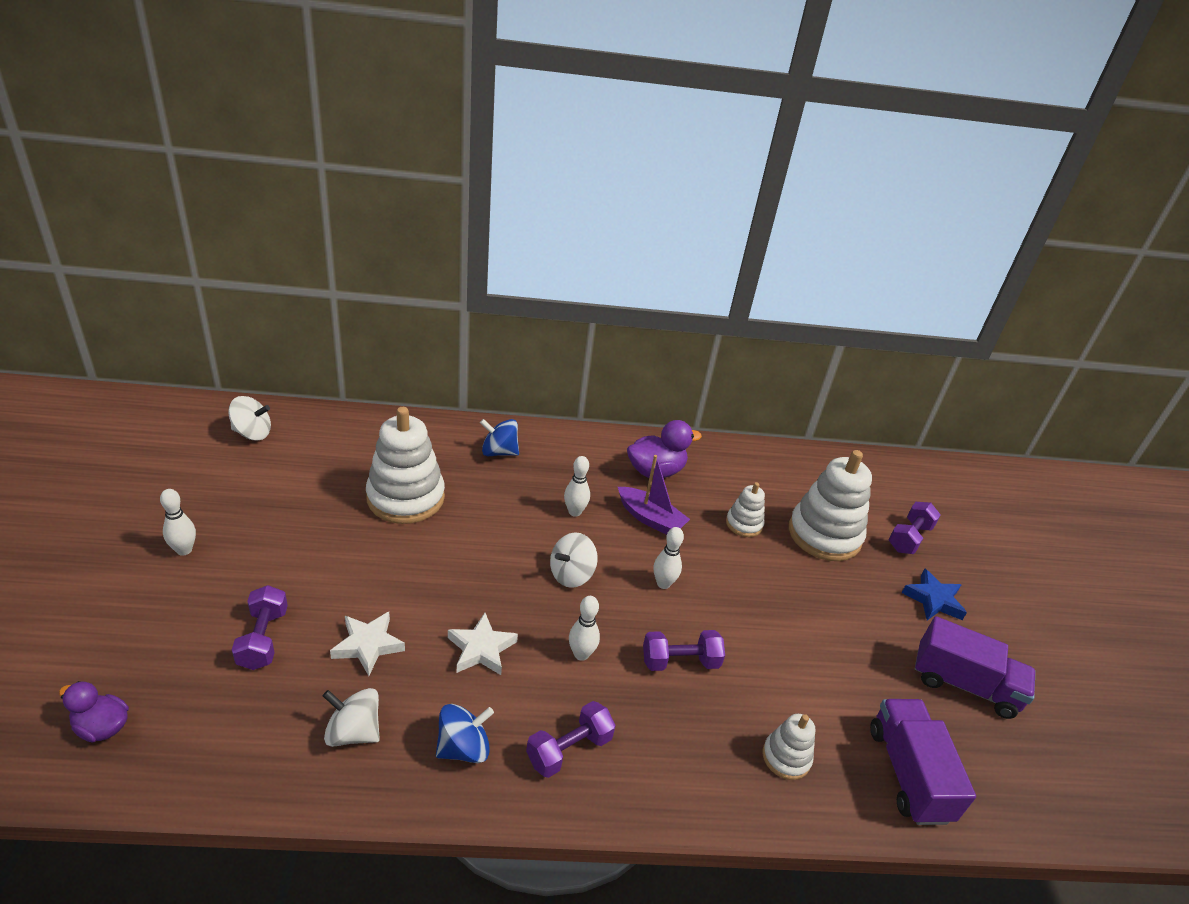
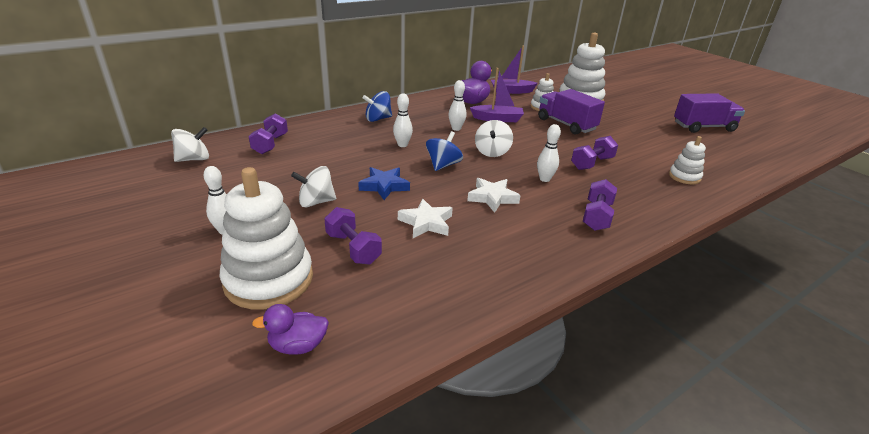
camera: 30 degrees left, 5 degrees down
(353, 732) = (477, 263): white spinning top -> white spinning top (316, 202)
(405, 498) = (350, 154): white stacking toy -> white stacking toy (269, 280)
(463, 748) = (546, 240): blue spinning top -> blue spinning top (443, 165)
(663, 583) = (540, 139): white bowling pin -> white bowling pin (402, 145)
(738, 473) = (511, 91): none -> purple boat
(908, 773) = (731, 162): purple truck -> purple truck (566, 124)
(909, 538) = (613, 90): purple dumbbell -> purple dumbbell (270, 144)
(933, 600) = (652, 106): blue star -> blue star (384, 186)

